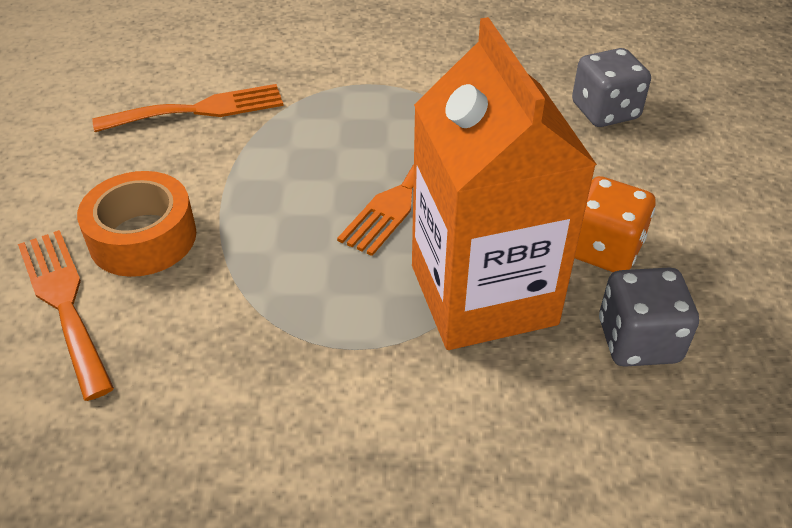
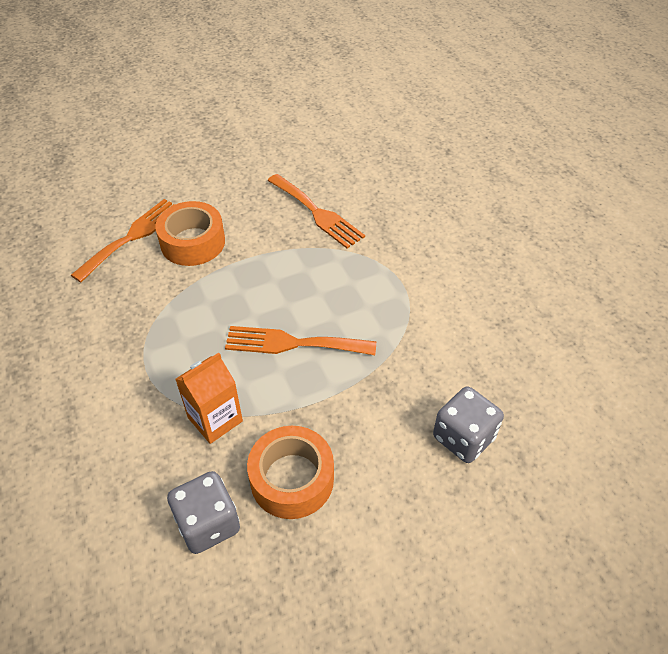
camera: 65 degrees right, 5 degrees up
(483, 295) = (215, 419): orange carton -> orange carton, size x0.49
(603, 249) = (292, 479): orange dice -> orange tape

